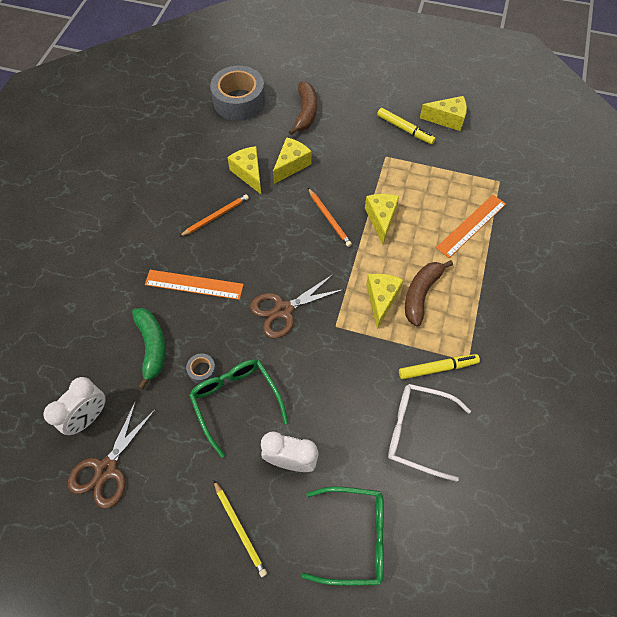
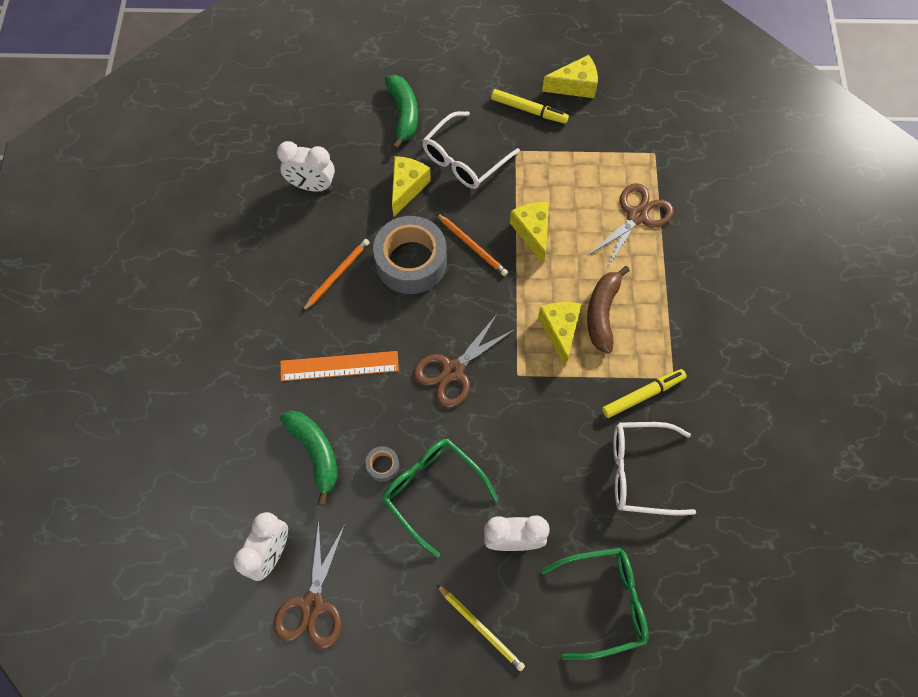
camera: 15 degrees left, 5 degrees up
(219, 148) = (312, 186): none -> white clock
(239, 101) = (316, 116): grey tape -> grey tape (411, 262)
(249, 173) = (359, 210): yellow cheese -> none
(305, 112) = (403, 114): brown banana -> green banana
(342, 154) = (464, 160): none -> white glasses
(471, 225) = (637, 216): orange ruler -> brown scissors

